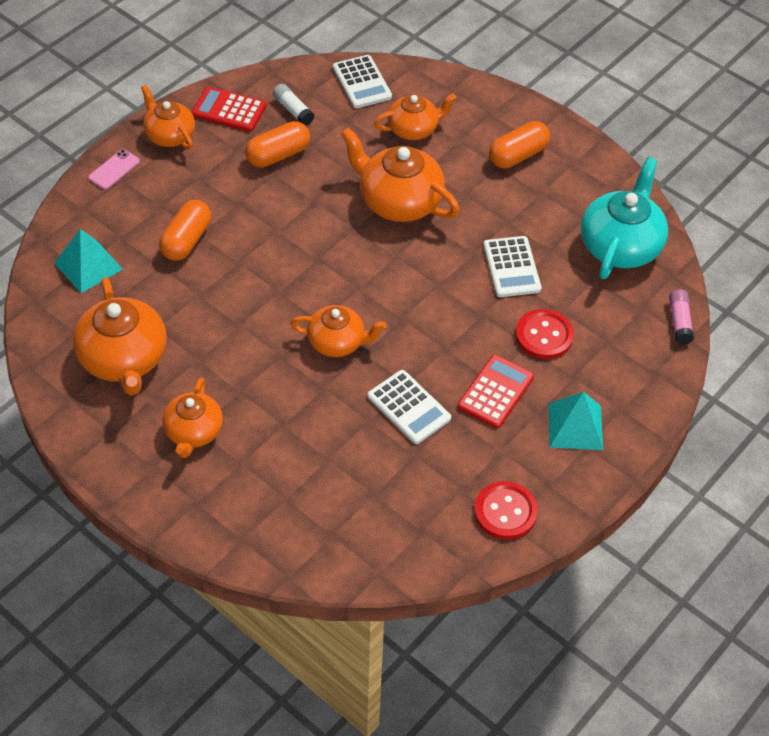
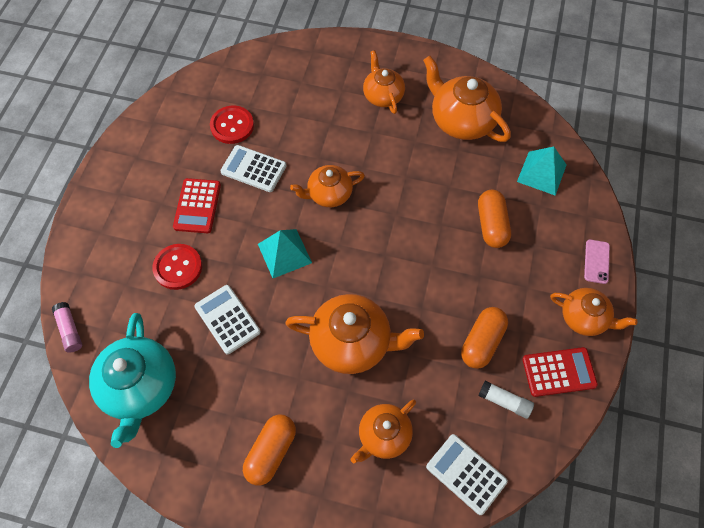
camera: 155 degrees right, 10 degrees up
(505, 512) = (159, 129): red button -> red button (232, 126)
(575, 426) = (130, 205): turquoise pyramid -> turquoise pyramid (284, 253)

